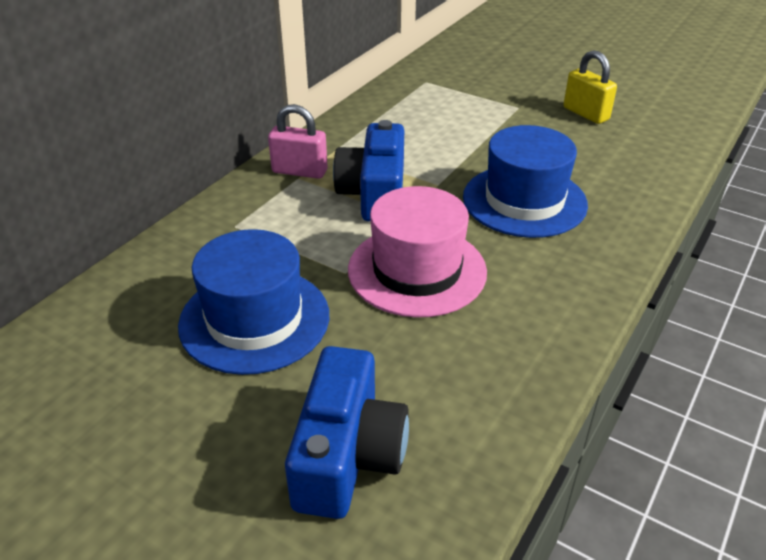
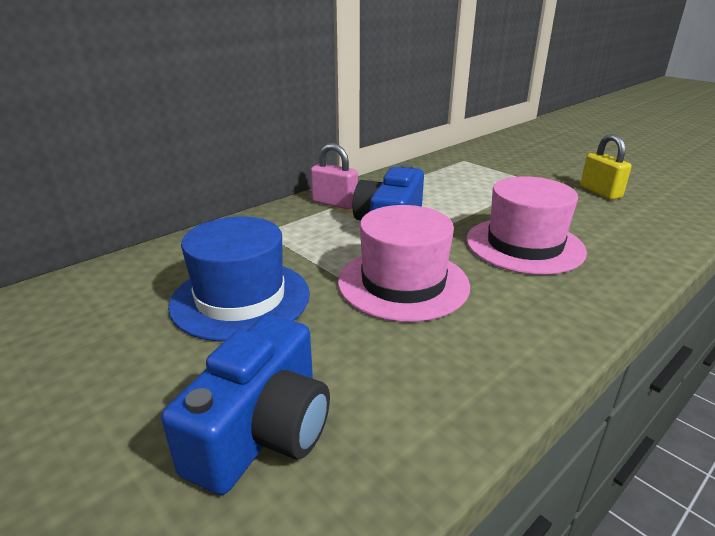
camera: 15 degrees right, 10 degrees down
(524, 201) = (524, 245): blue hat -> pink hat

